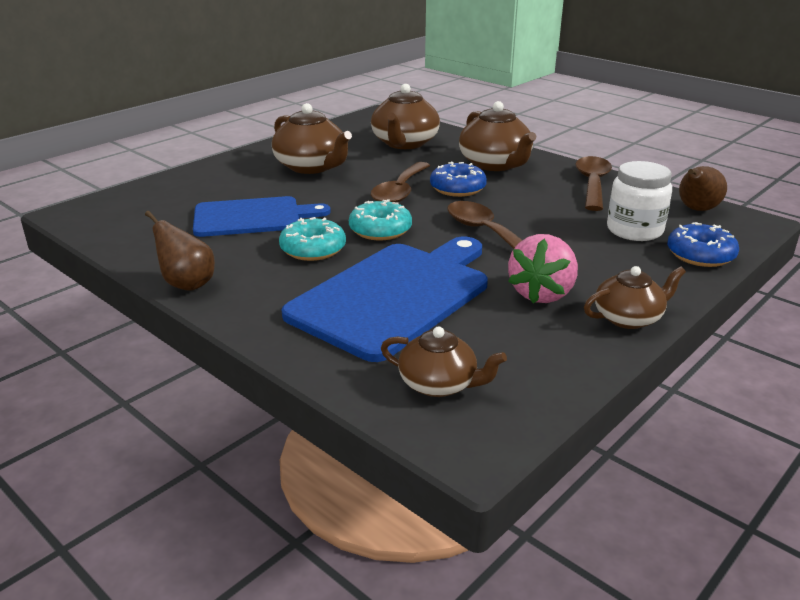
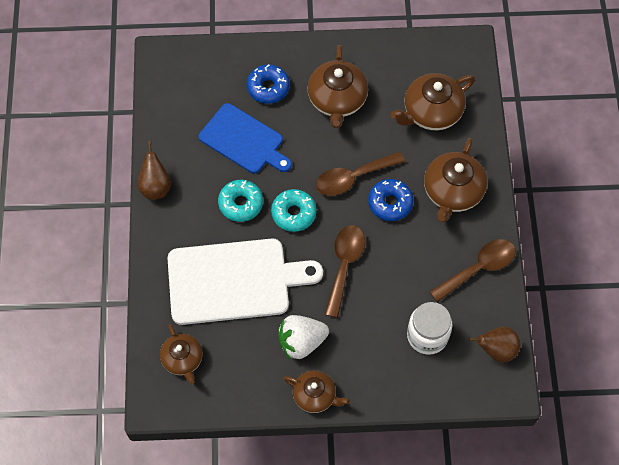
camera: 45 degrees right, 35 degrees up
(394, 295) = (234, 281): blue cutting board -> white cutting board
(541, 294) = (301, 342): pink strawberry -> white strawberry
(700, 255) = (426, 387): blue donut -> blue donut (268, 88)

